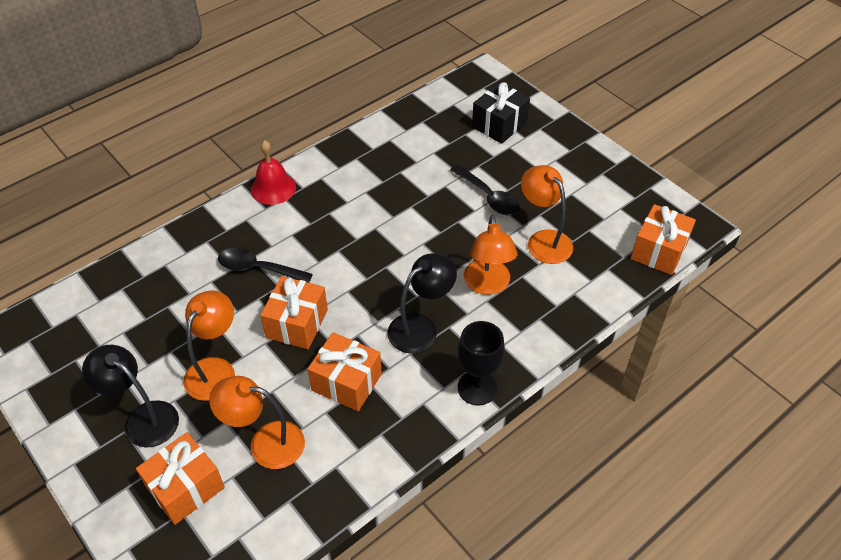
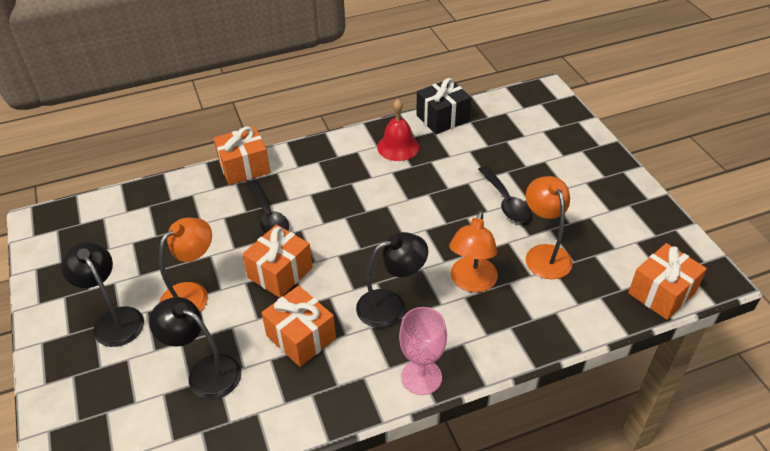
camera: 20 degrees right, 5 degrees down
(185, 488) = (120, 391): orange gift -> orange gift (244, 167)
(258, 268) = (268, 216): black spoon -> black spoon turned 150 degrees counterclockwise
(265, 443) = (205, 372): orange lamp -> black lamp
(273, 188) = (312, 151): red bell -> red bell (398, 147)
(477, 388) = (421, 377): black goblet -> pink goblet
(499, 125) = (543, 139): black gift -> black gift (442, 118)

